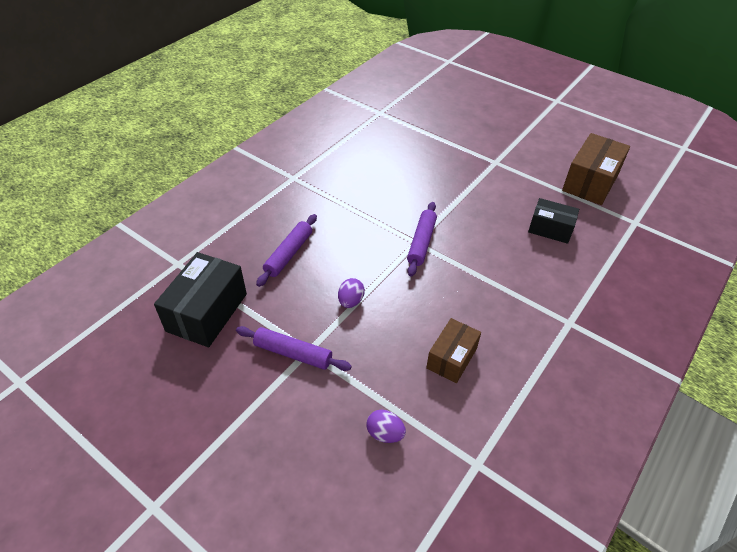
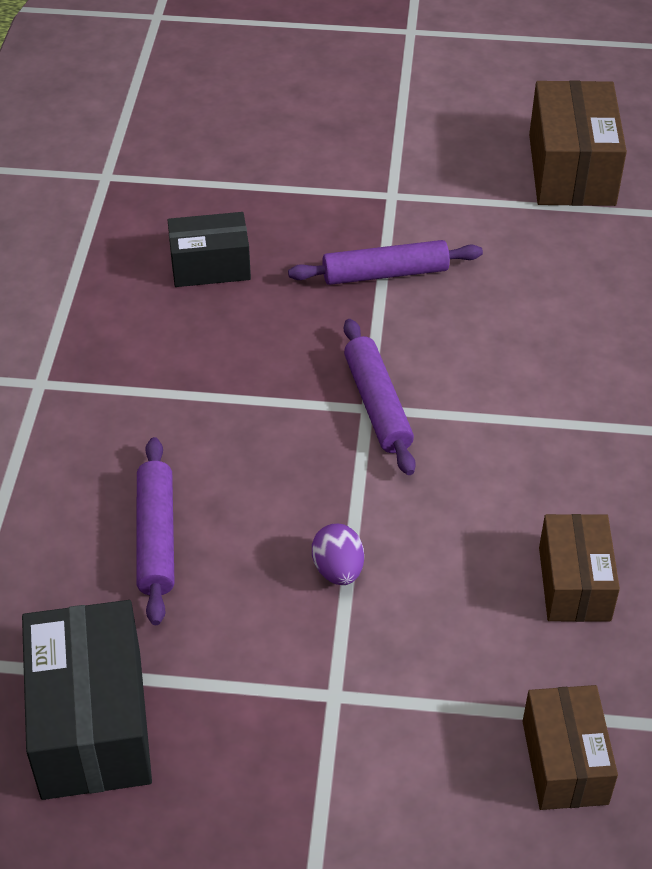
camera: 30 degrees left, 0 degrees up
(293, 353) = (312, 713): purple rolling pin -> purple rolling pin (385, 273)
(385, 433) = (564, 762): purple egg -> brown box
(550, 229) = (567, 284): black box -> black box (210, 266)

